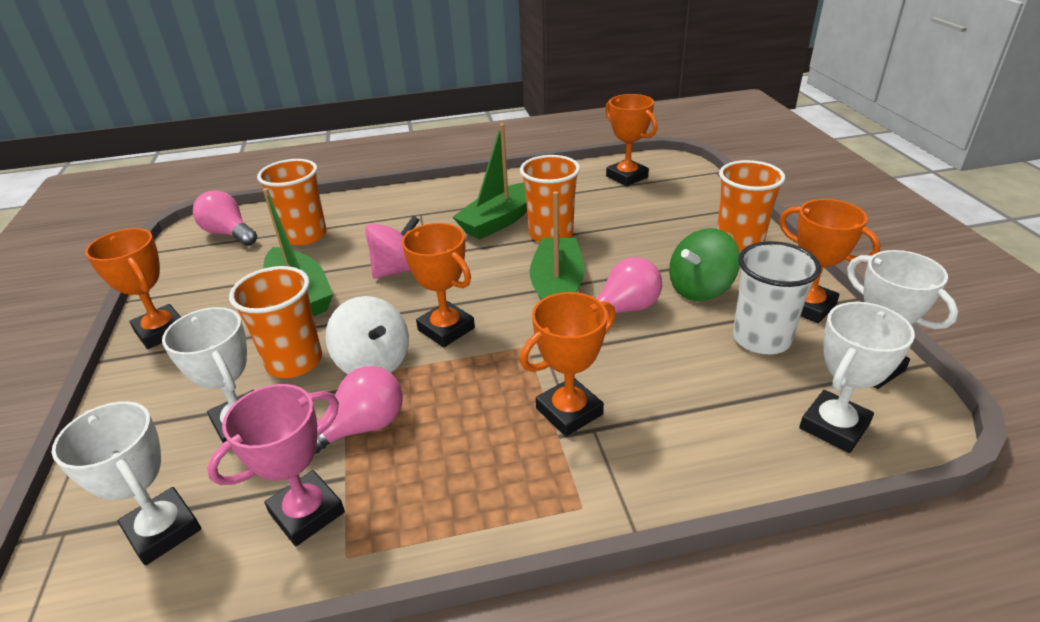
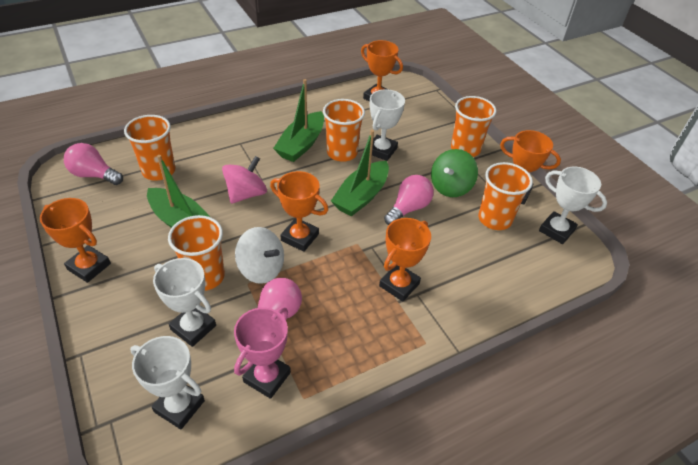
camera: 20 degrees left, 10 degrees up
(557, 287) = (361, 196): green boat -> green boat turned 135 degrees counterclockwise
(761, 338) = (494, 219): white cup -> orange cup
(834, 426) = (545, 271): white trophy -> white trophy (381, 150)

